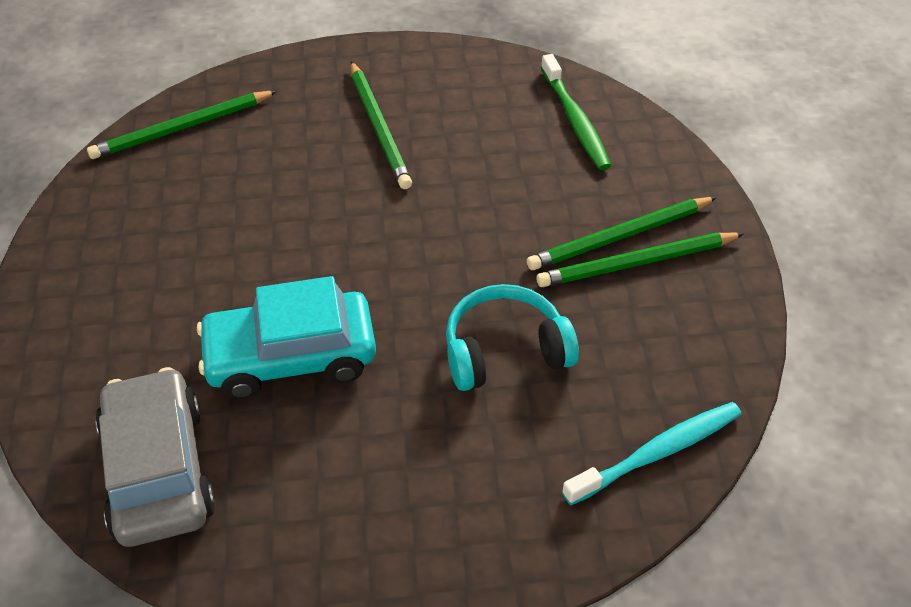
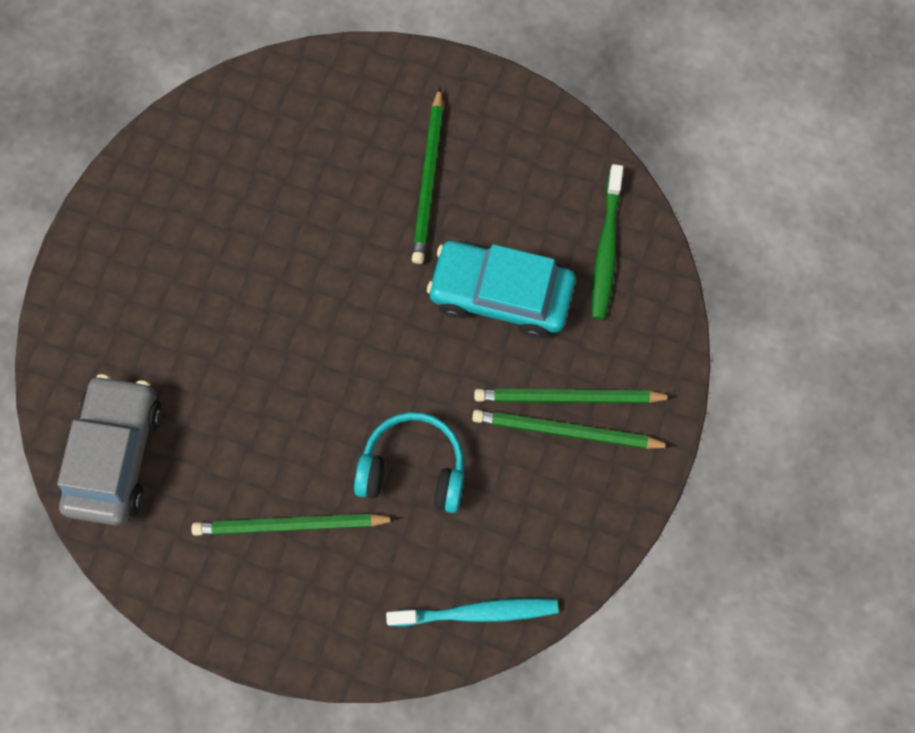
camera: 25 degrees right, 25 degrees up
(183, 128) = (261, 105): green pencil -> green pencil (291, 525)
(291, 356) = (249, 396): turquoise car -> turquoise car (501, 294)

